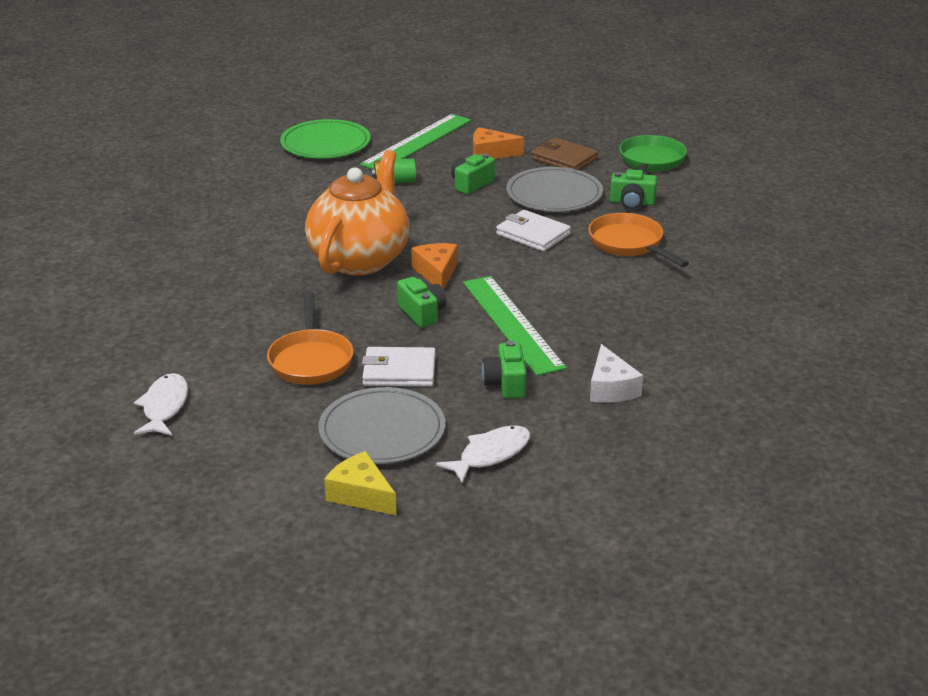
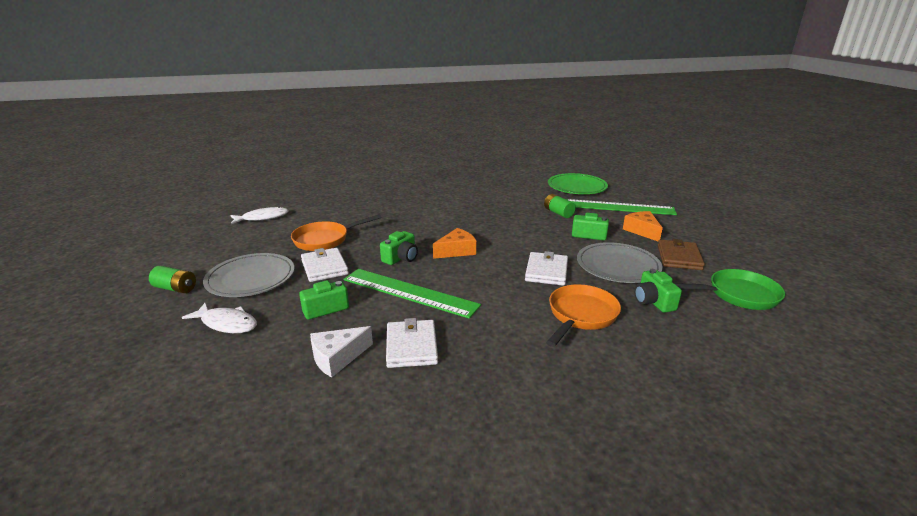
camera: 65 degrees right, 5 degrees down
(360, 259) = (451, 226): orange teapot -> none
(360, 495) = (175, 288): yellow cheese -> green battery
(512, 324) = (409, 292): green ruler -> green ruler turned 75 degrees clockwise
(619, 343) = (411, 346): none -> white wallet

